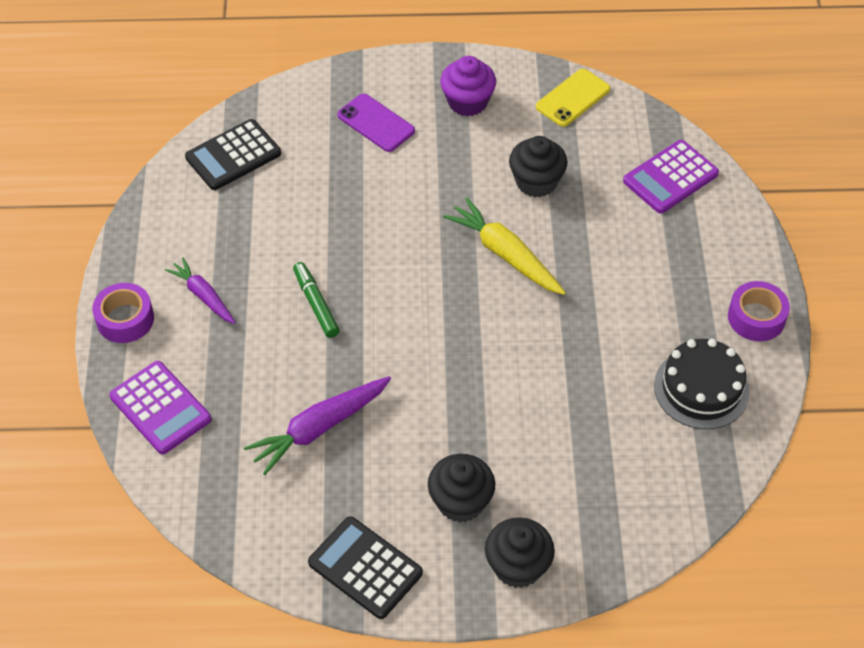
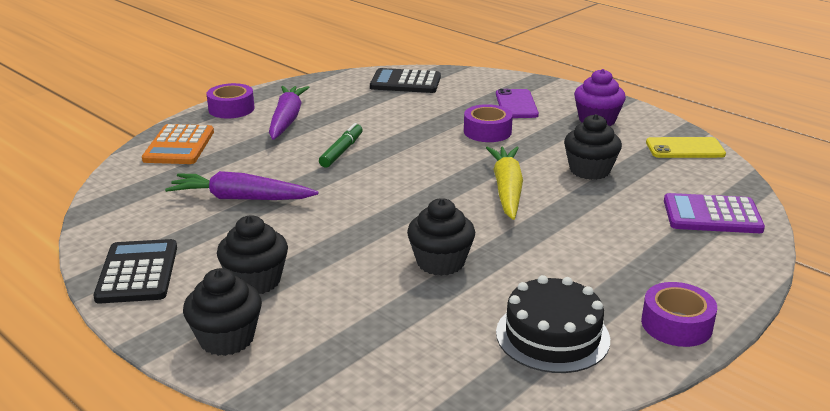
camera: 45 degrees right, 25 degrees down
(160, 408) = (179, 146): purple calculator -> orange calculator
(203, 296) = (287, 120): purple carrot -> purple carrot, size x1.55
(400, 184) = (487, 131): none -> purple tape
(557, 376) = (440, 262): none -> black cupcake

